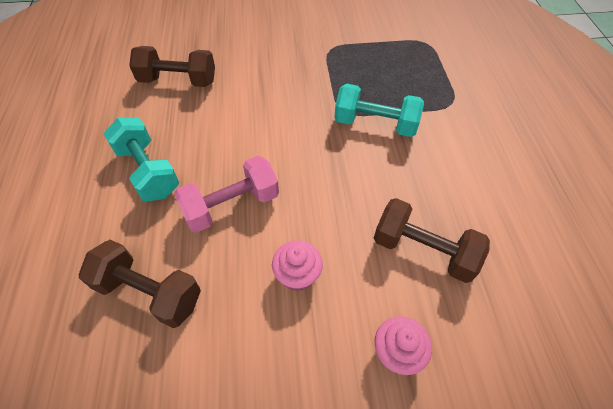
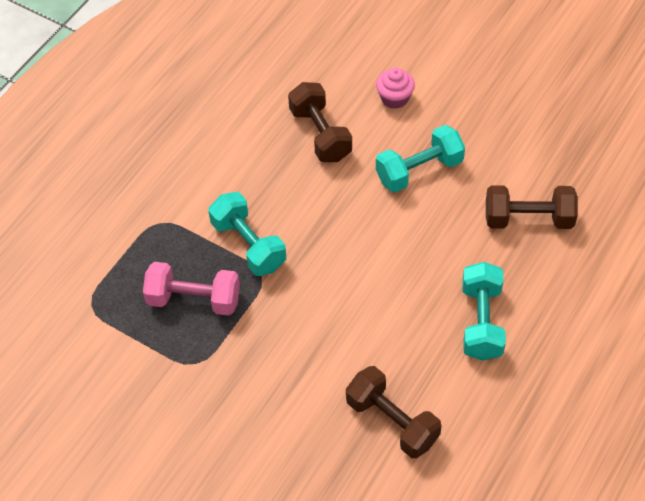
camera: 140 degrees left, 0 degrees up
(149, 292) = (528, 219): brown dumbbell -> brown dumbbell turned 60 degrees counterclockwise
(231, 206) = (430, 247): pink dumbbell -> pink dumbbell (194, 299)
(297, 275) = (419, 170): pink cupcake -> turquoise dumbbell

